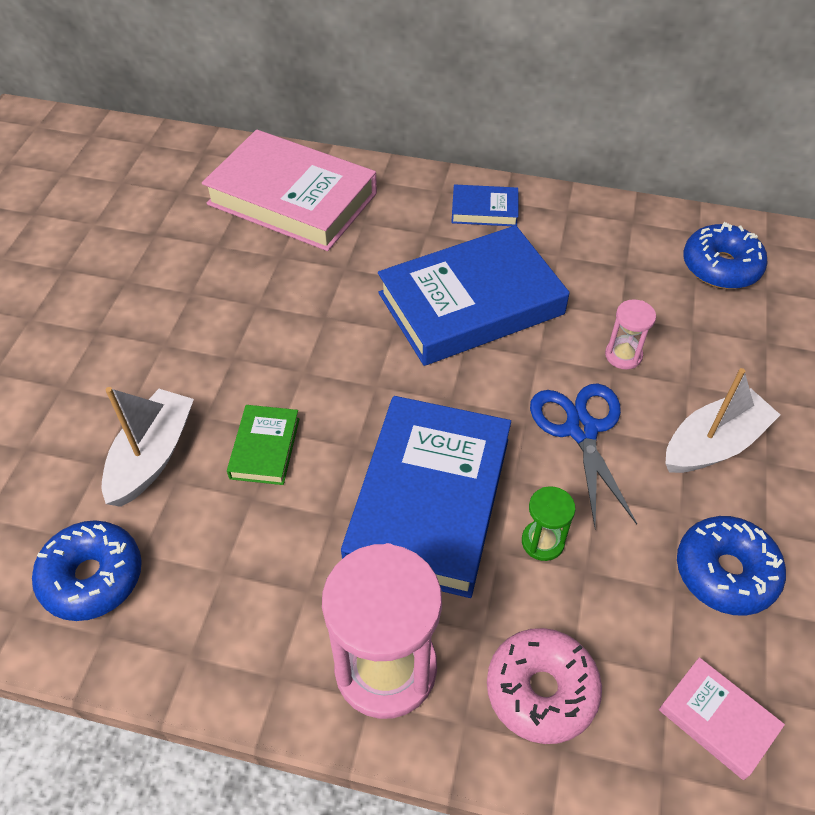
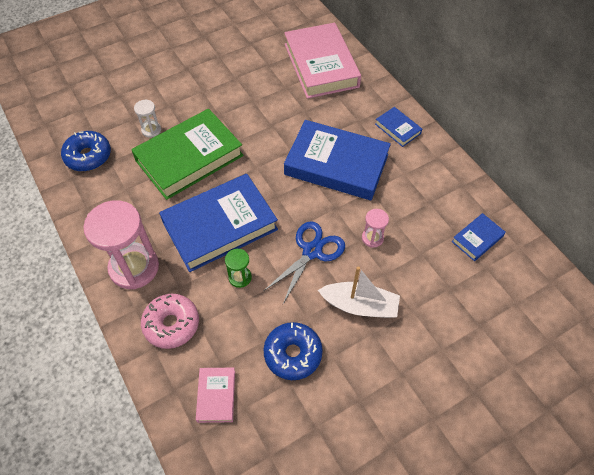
camera: 45 degrees right, 5 degrees up
(152, 456) = (151, 130): white boat -> white hourglass
(265, 448) = (189, 158): green book -> green book, size x2.21
(720, 267) = (477, 239): blue donut -> blue book

